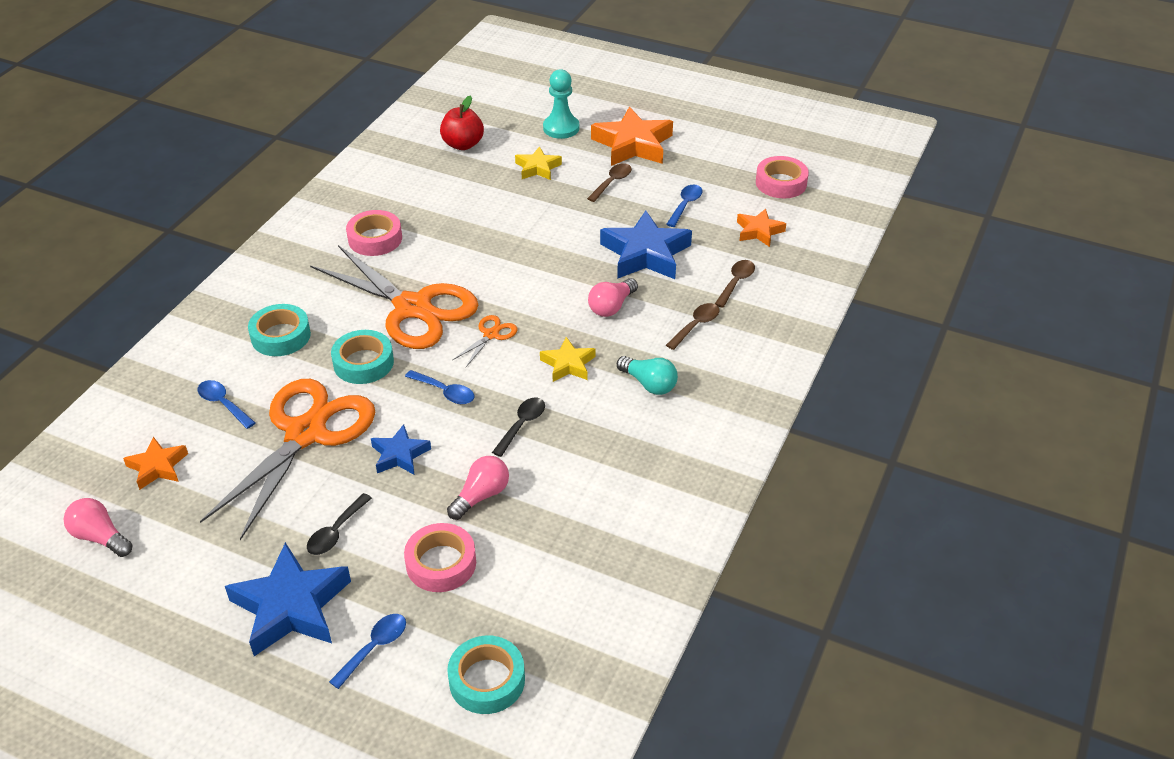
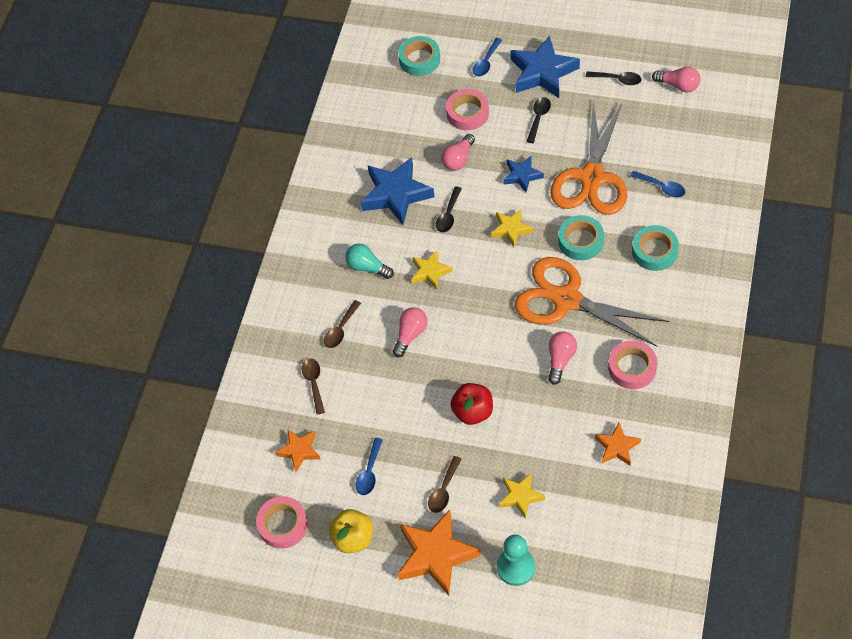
camera: 175 degrees right, 15 degrees up
(158, 467) = (675, 134): orange star -> orange star (617, 447)
(183, 567) = (617, 79): none -> black spoon
(445, 392) = (511, 229): blue spoon -> yellow star
(448, 257) = (560, 360): none -> pink light bulb
(463, 144) = (606, 517): red apple -> red apple (473, 412)
(491, 335) = (496, 287): orange scissors -> none
(645, 254) = (394, 400): blue star -> blue star (396, 194)
(710, 165) = (353, 538): none -> yellow apple
(736, 282) = (314, 383): brown spoon -> brown spoon turned 150 degrees clockwise

